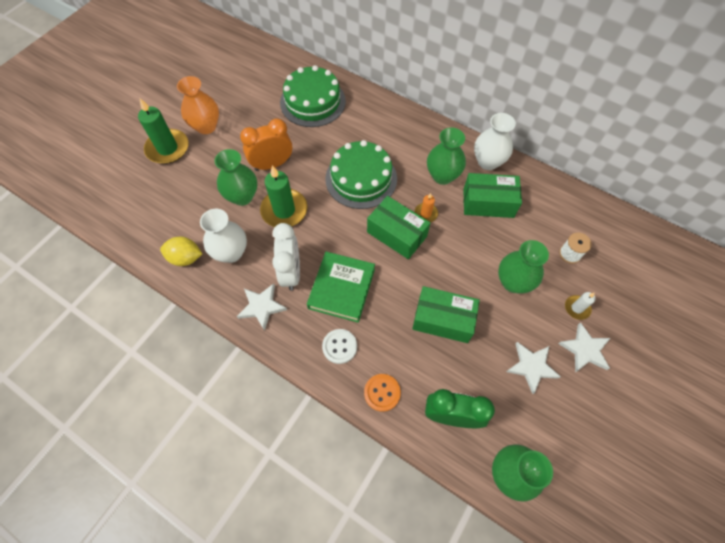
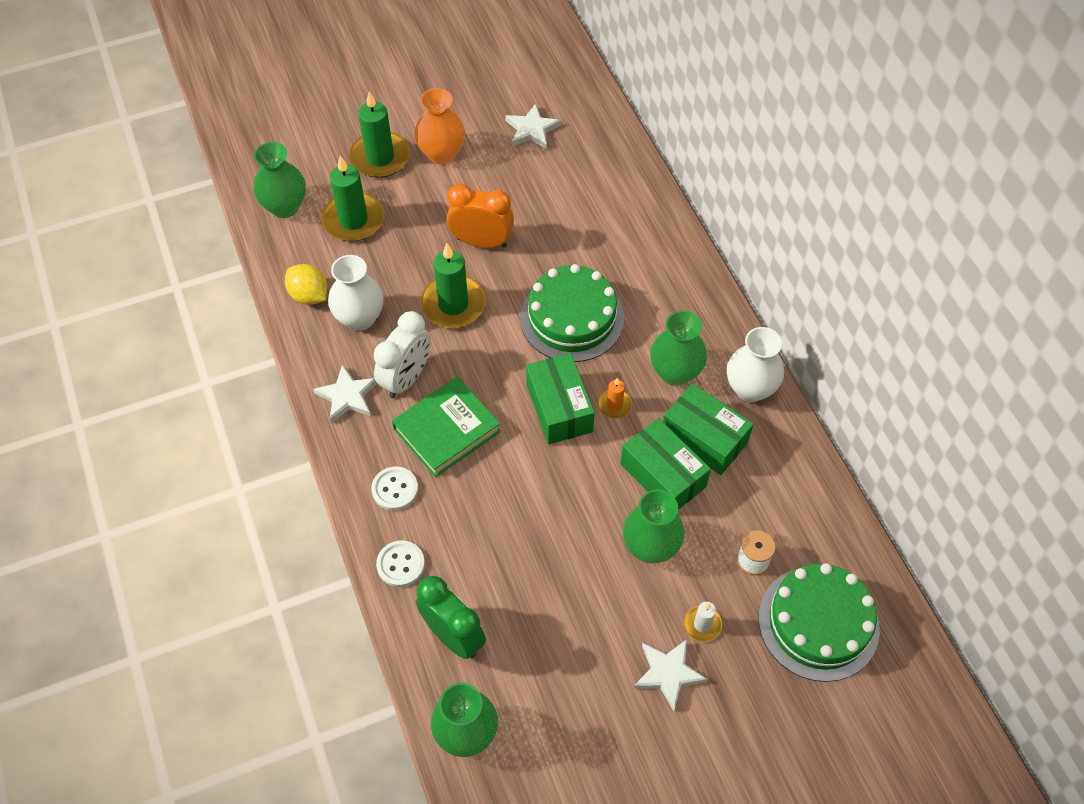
camera: 35 degrees right, 5 degrees down
(179, 195) = (353, 220): none -> green candle
(242, 196) = (419, 261): green vase -> green vase (285, 207)
(313, 102) = (591, 190): green cake -> green cake (818, 623)
(382, 392) = (400, 564): orange button -> white button
(443, 320) = (530, 534): green box -> green box (663, 475)
(531, 366) = (587, 648): white star -> white star (532, 129)

